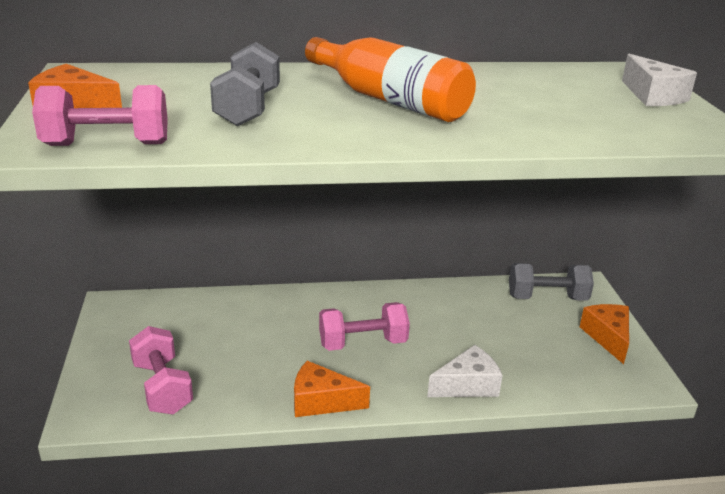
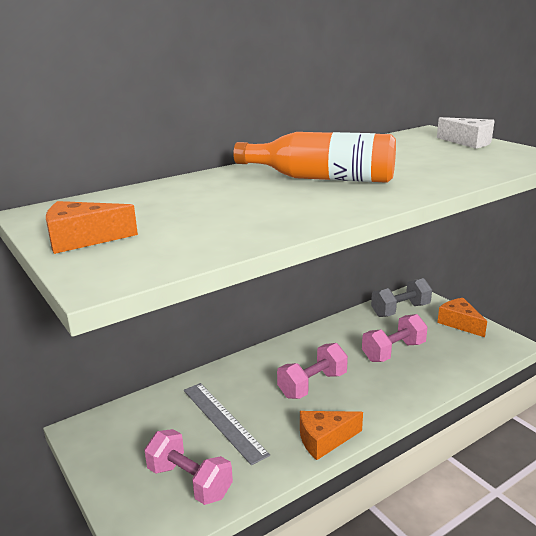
camera: 25 degrees left, 5 degrees down
(107, 144) = (165, 260): pink dumbbell -> pink dumbbell (393, 352)
(242, 344) = (223, 420): none -> grey ruler
(248, 109) = (232, 206): grey dumbbell -> none
(467, 385) = (409, 387): white cheese -> none

